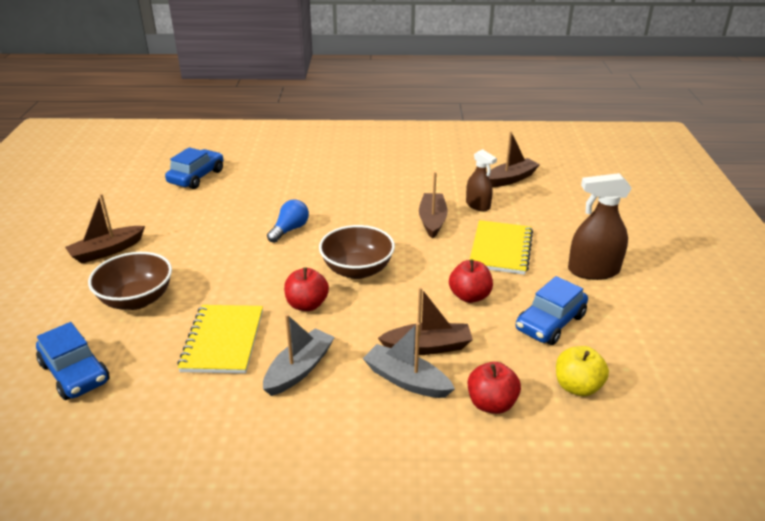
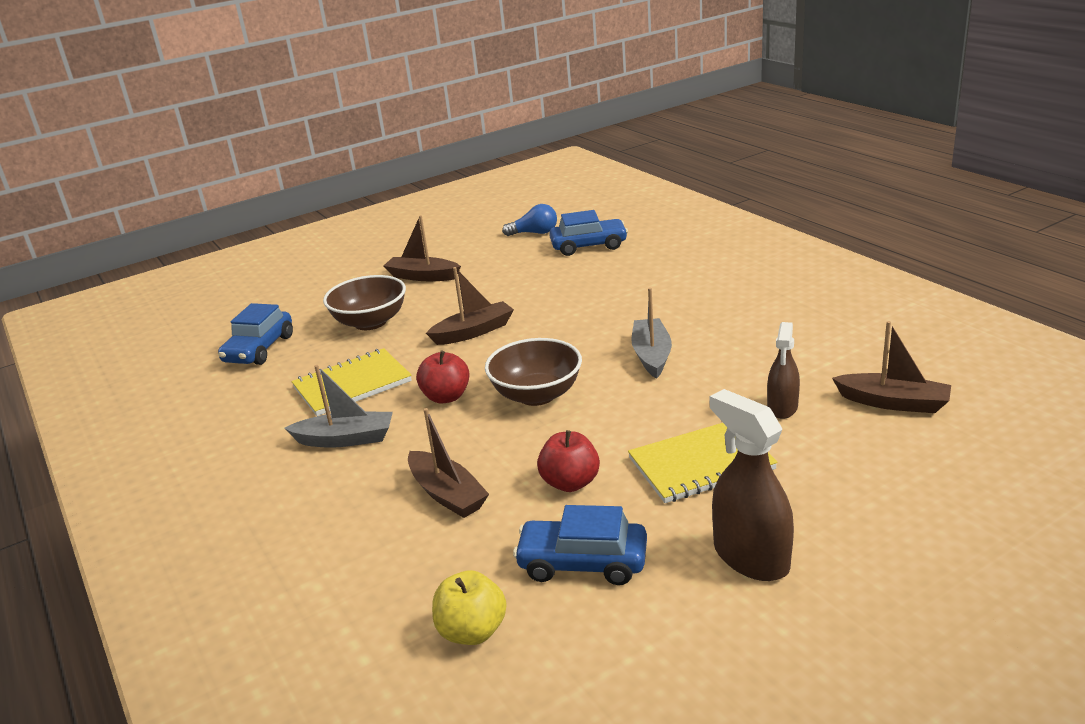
camera: 60 degrees right, 5 degrees down
(289, 230) = (561, 329): blue light bulb -> blue light bulb (534, 233)
(406, 380) = (380, 504): grey boat -> grey boat (651, 355)
(432, 220) = (698, 394): brown boat -> brown boat (473, 332)
(491, 404) = (387, 575): red apple -> none

